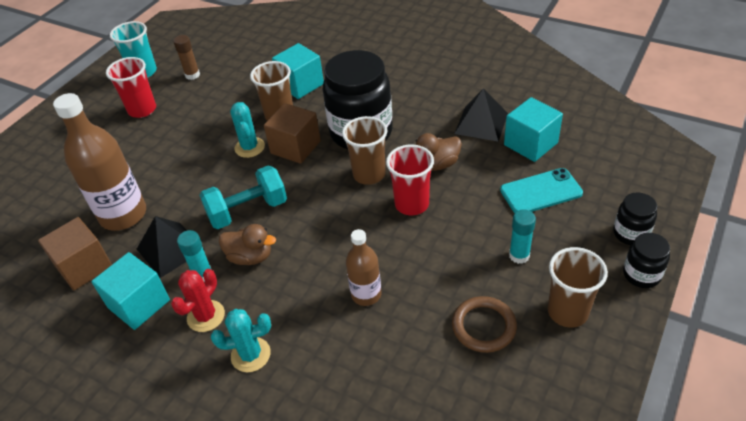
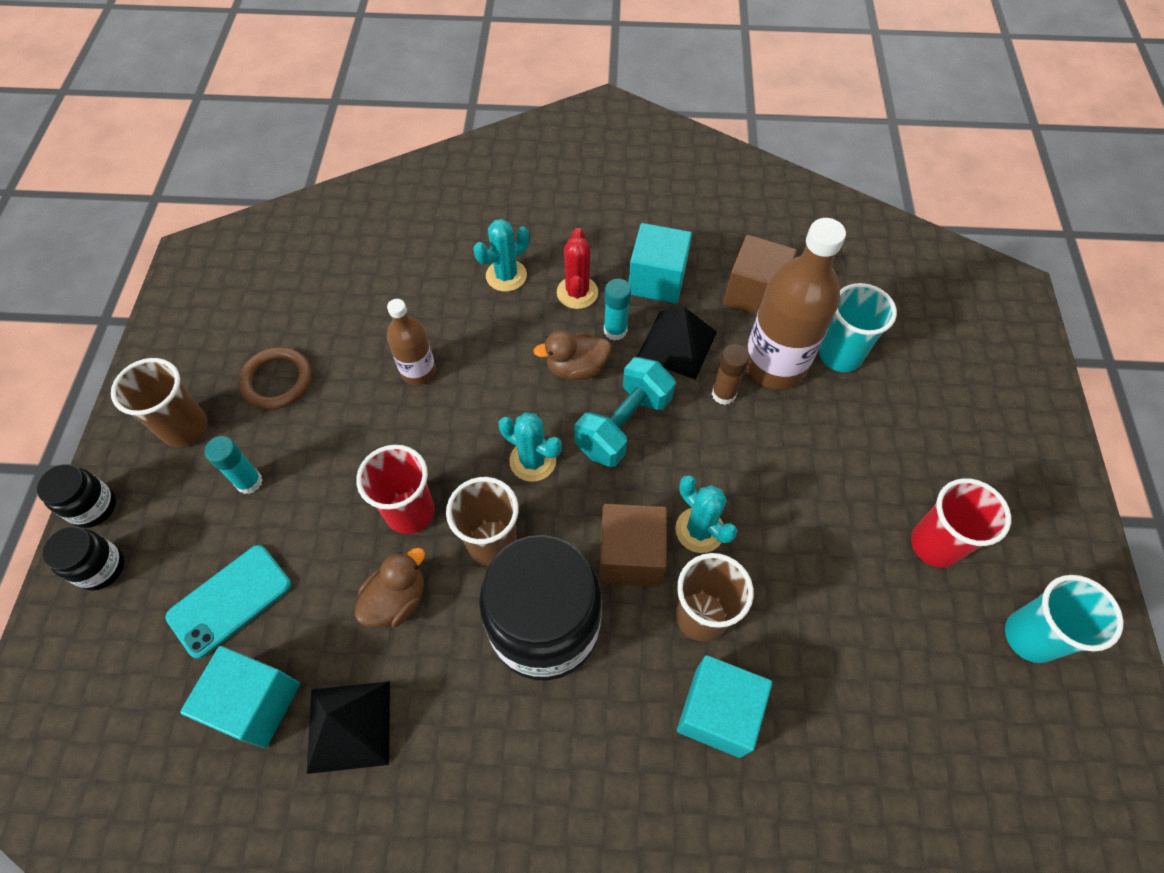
camera: 150 degrees right, 15 degrees up
(79, 207) = (840, 355): none -> turquoise cup
(192, 75) = (935, 663): brown glue stick -> brown glue stick (723, 394)
(318, 209) = (533, 461): none -> turquoise cactus

